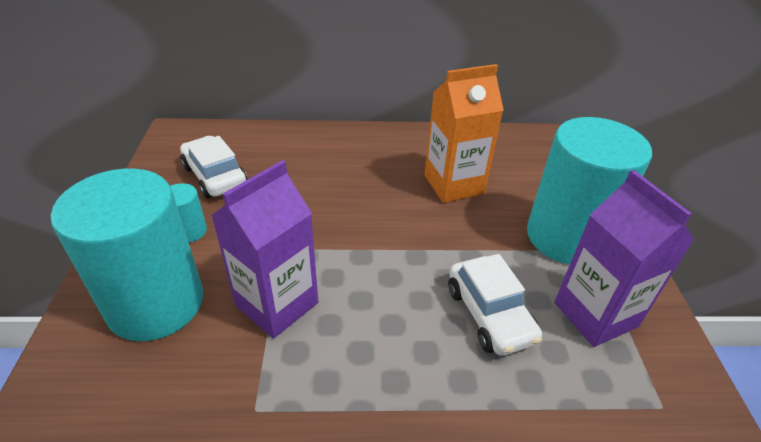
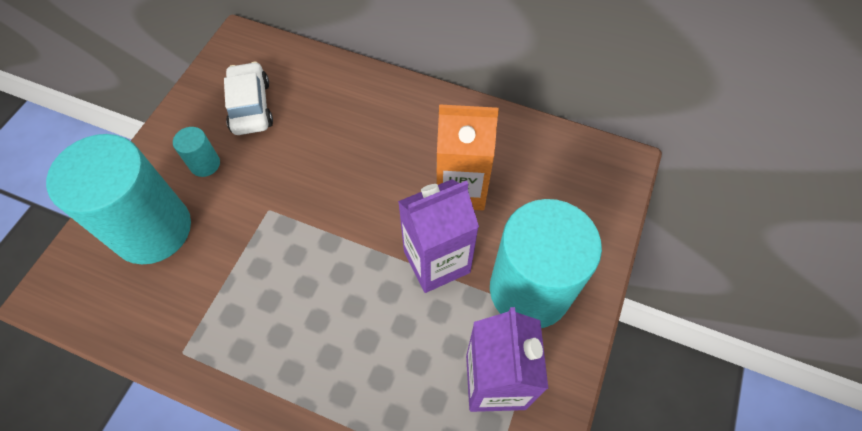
camera: 25 degrees right, 20 degrees up
(277, 304) = (239, 265): purple carton -> purple carton (436, 261)
(489, 314) = (402, 343): white car -> none

